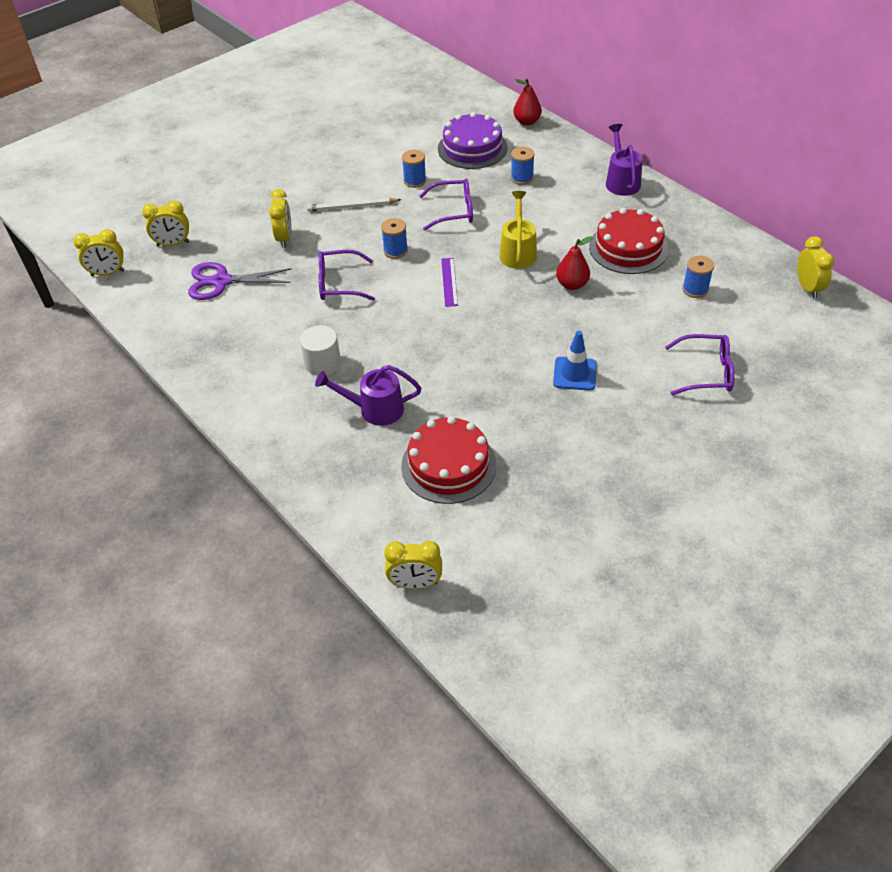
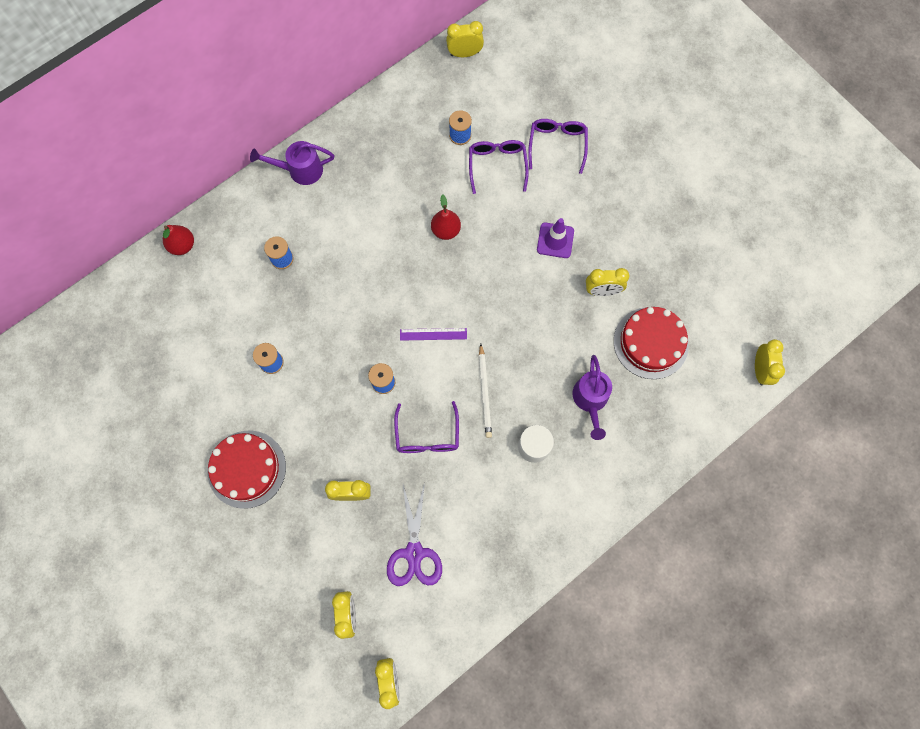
camera: 90 degrees left, 25 degrees up
(352, 207) = (307, 426): white pencil -> white pencil (485, 392)
(454, 211) = (327, 326): purple glasses -> purple glasses (497, 165)
(472, 148) = (222, 303): purple cake -> none
(513, 418) = (602, 291): none -> yellow clock
(518, 251) = (396, 271): yellow watering can -> none
(574, 374) = (555, 240): blue traffic cone -> purple traffic cone
(628, 248) = (400, 178): red cake -> red cake (247, 469)

